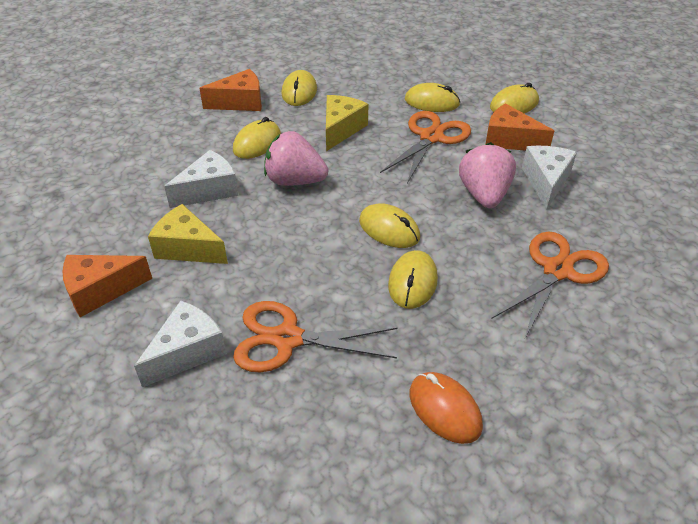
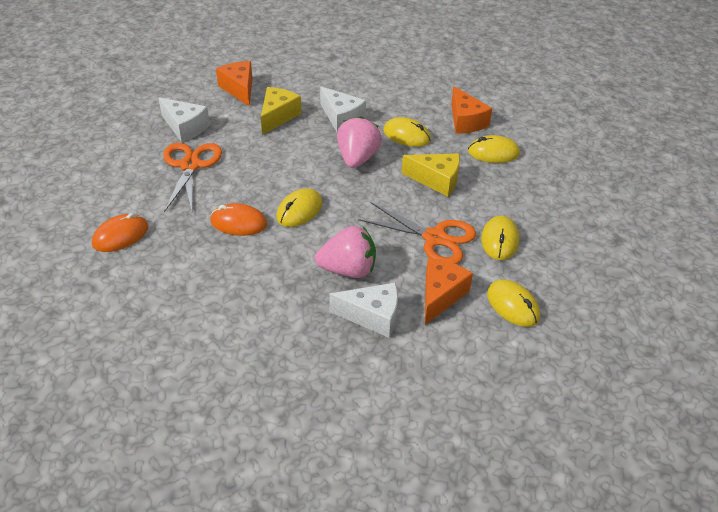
camera: 85 degrees right, 0 degrees up
(412, 282) = (238, 223): yellow mouse -> orange mouse
(557, 270) = (247, 309): orange scissors -> none

